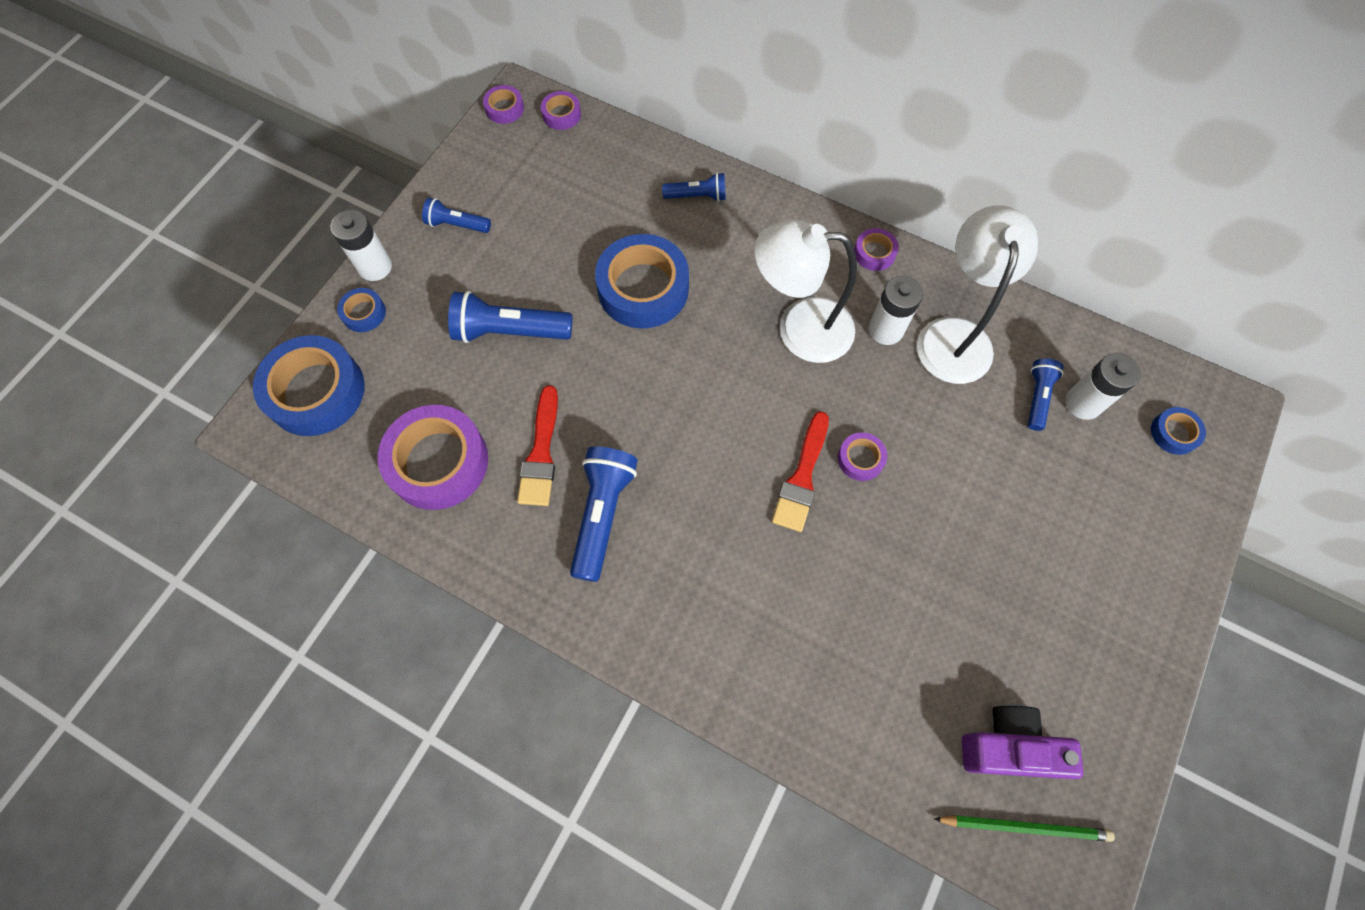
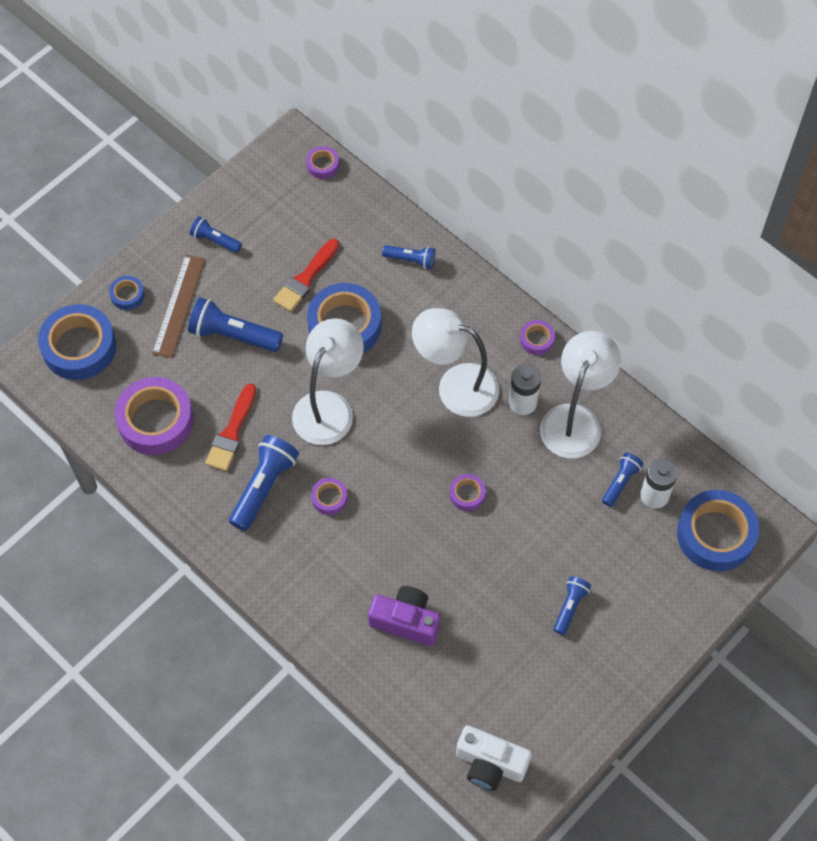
camera: 15 degrees right, 5 degrees down
(375, 267) = (144, 260): white battery -> none
(432, 311) = (178, 305): none -> brown ruler
(504, 108) = (278, 149): purple tape -> purple tape (329, 498)
(654, 391) = (329, 407): none -> white lamp
(802, 477) = (418, 497): red brush -> red brush (305, 278)
(1009, 747) = (499, 713): purple camera -> purple camera (406, 621)
(1025, 827) = (490, 764): green pencil -> white camera
(1041, 573) = (570, 607): none -> blue flashlight
(1174, 433) = (715, 534): blue tape -> blue tape, size x2.15

